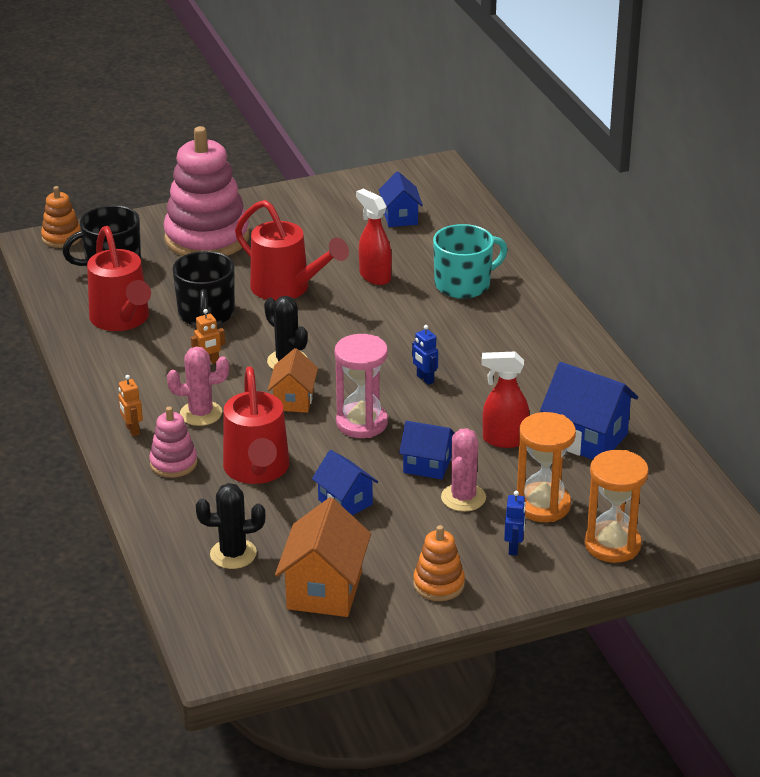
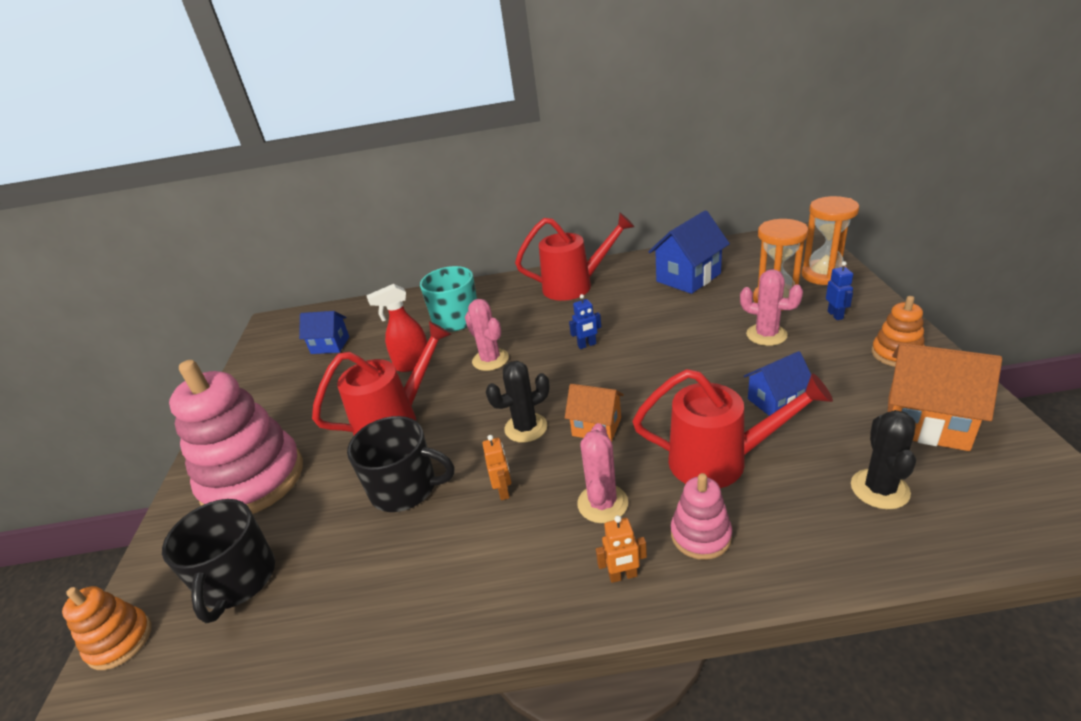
camera: 70 degrees left, 0 degrees up
(122, 320) = (370, 574): red watering can -> red watering can (575, 286)
(362, 423) = (646, 384): pink hourglass -> none
(389, 322) = (490, 360): none -> pink cactus
(427, 465) = (718, 351): blue house -> none
(504, 440) = (685, 311): red spray bottle -> none
(514, 548) = (835, 315): blue robot -> blue robot turned 60 degrees clockwise

